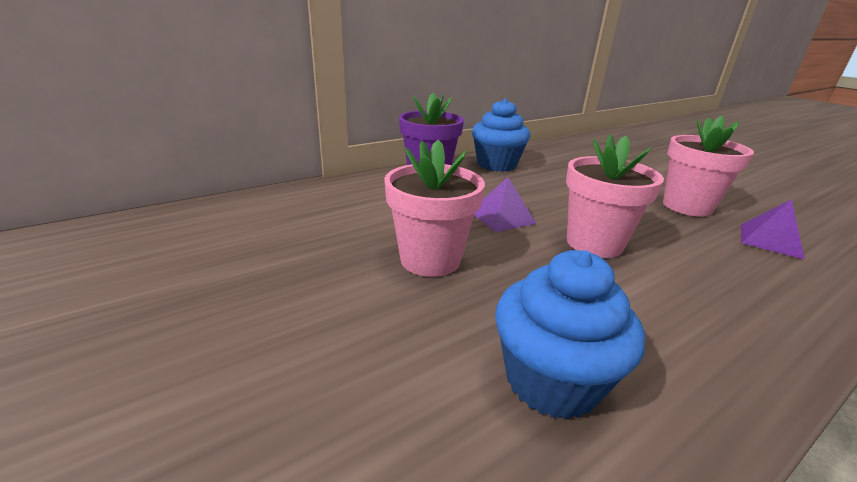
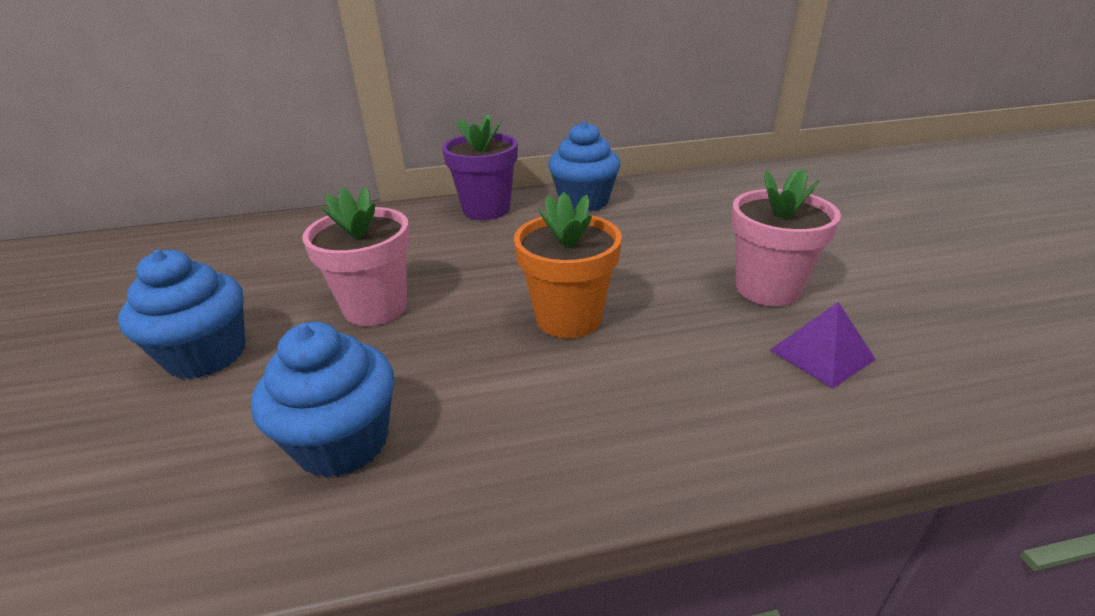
camera: 25 degrees right, 5 degrees up
(305, 333) = (207, 355): none -> blue cupcake
(502, 217) = (504, 271): purple pyramid -> none
(594, 243) = (568, 318): pink flower pot -> orange flower pot

